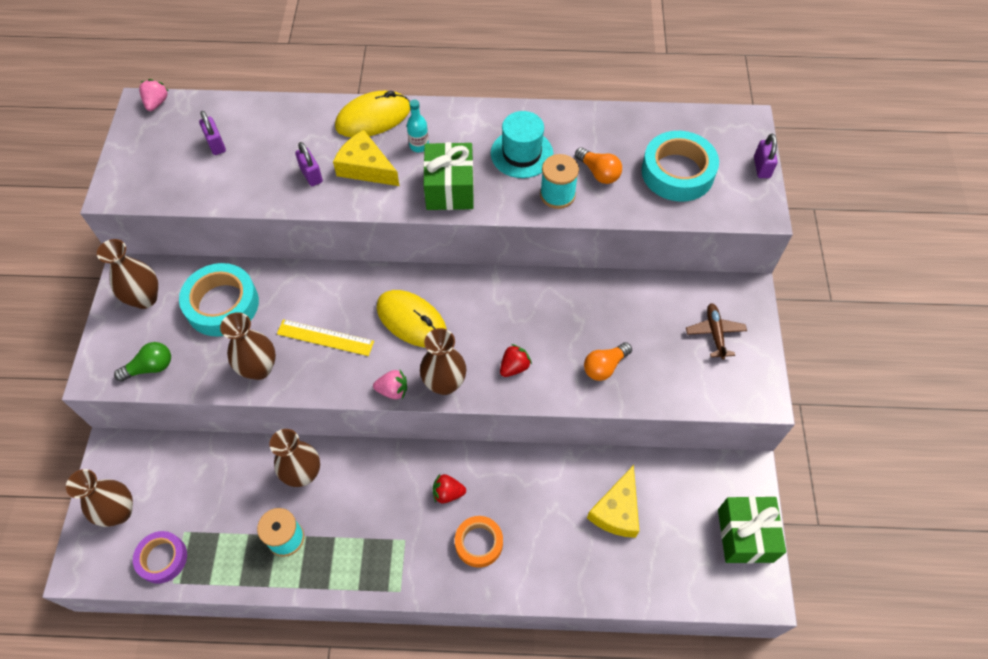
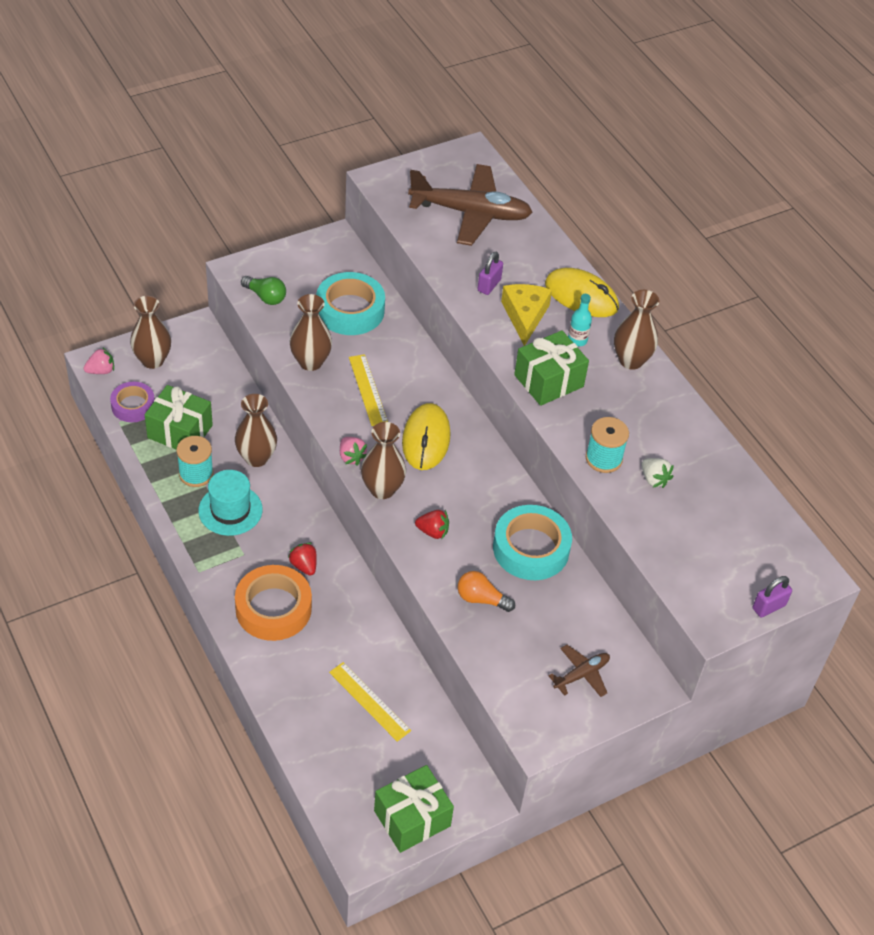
camera: 55 degrees right, 10 degrees down
(145, 298) = (321, 261): brown vase -> brown vase (631, 360)
(157, 103) = (481, 158): pink strawberry -> pink strawberry (101, 371)
(216, 144) = (471, 213): purple padlock -> brown plane
(225, 528) = (180, 431): none -> green gift
(479, 543) = (273, 608): orange tape -> orange tape, size x1.60
(521, 153) = (628, 414): turquoise hat -> turquoise hat (230, 510)
(598, 173) = (654, 479): orange light bulb -> white strawberry
(616, 510) = (369, 701): yellow cheese -> yellow ruler
(677, 172) = (705, 540): turquoise tape -> turquoise tape (531, 548)

